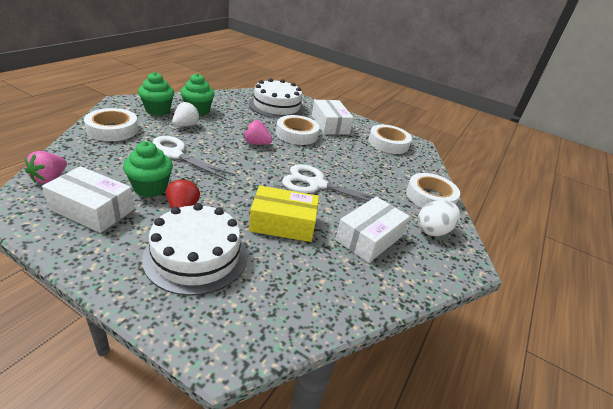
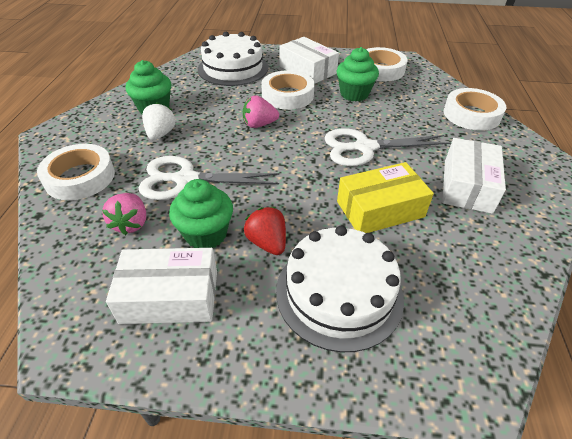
camera: 20 degrees left, 10 degrees up
(49, 178) = (72, 282): pink strawberry -> pink strawberry (131, 224)
(158, 110) = (107, 128): green cupcake -> green cupcake (354, 94)
(433, 231) = (508, 150): white egg -> none

